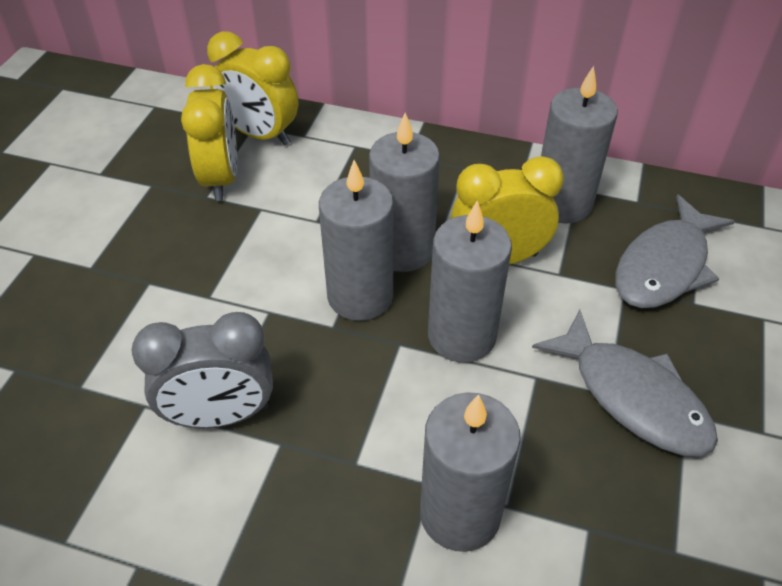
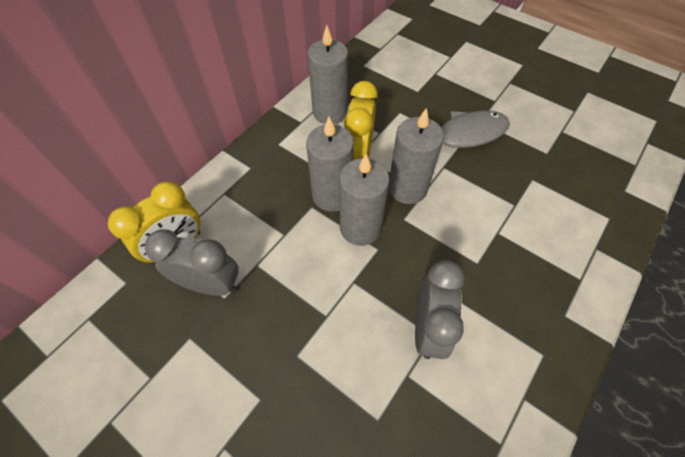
camera: 70 degrees left, 10 degrees up
(221, 178) = (210, 284): yellow clock -> grey clock
(460, 514) = (517, 225): grey candle -> none
(664, 266) = (391, 91): grey fish -> none

